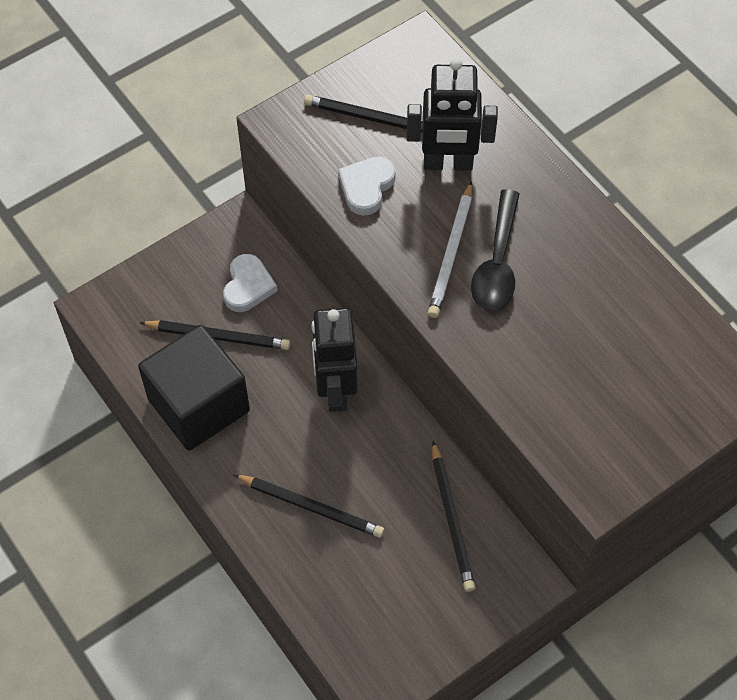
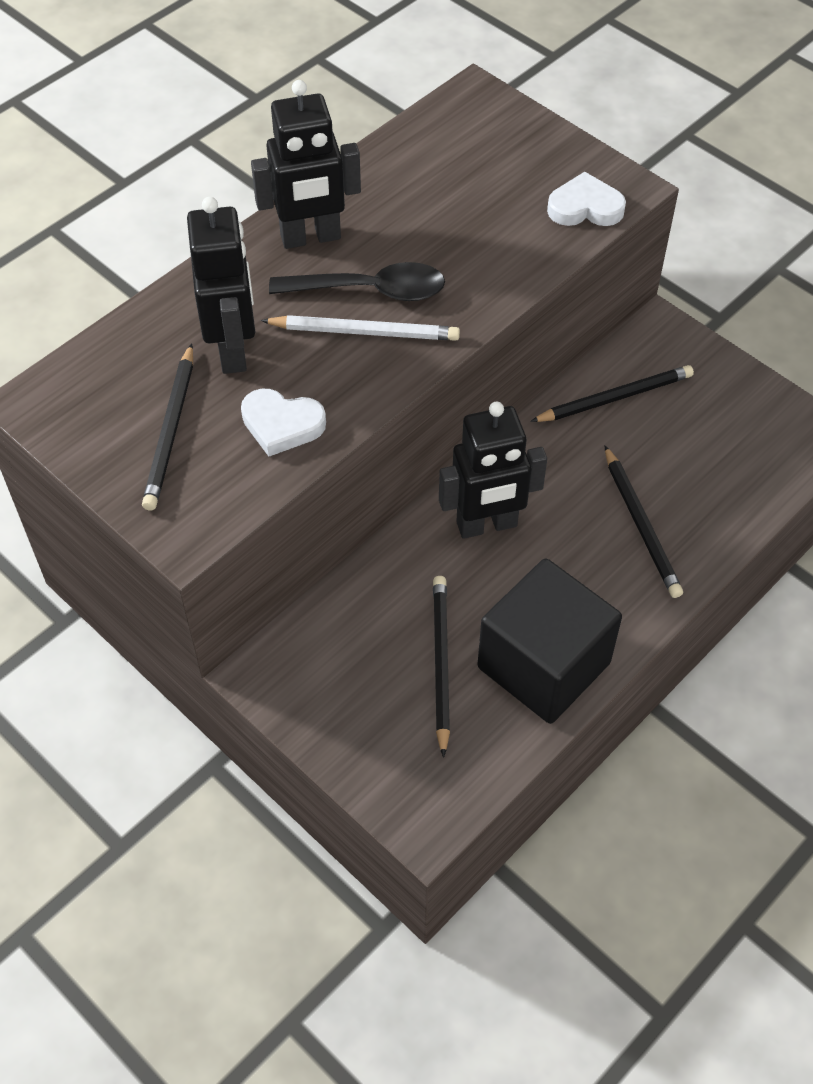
camera: 100 degrees left, 5 degrees down
(248, 286) = (358, 643): white heart -> white heart (585, 207)
(311, 507) = (641, 525): black pencil -> black pencil turned 150 degrees clockwise
(565, 228) = (310, 237): none -> black robot

